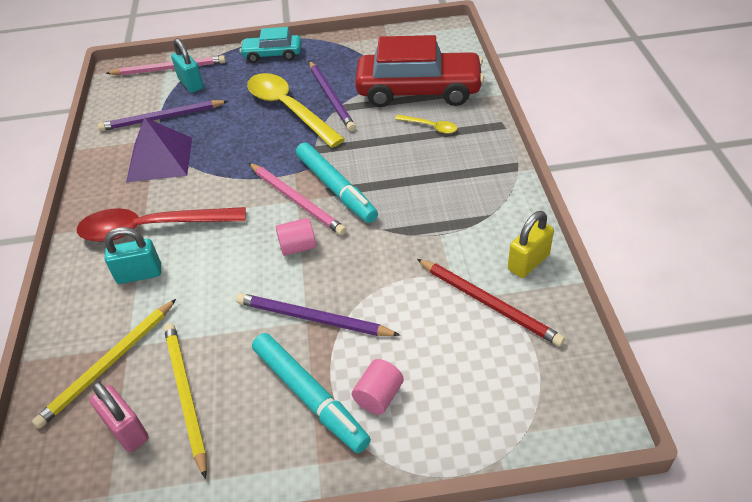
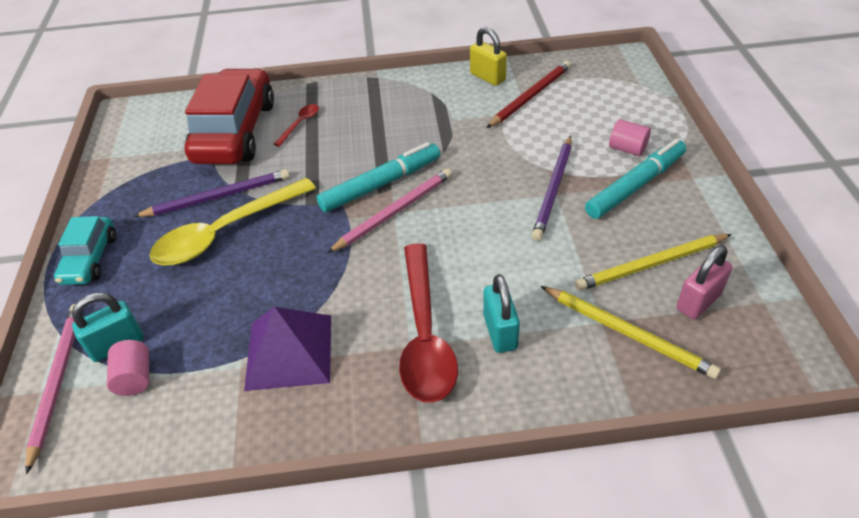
camera: 90 degrees left, 0 degrees up
(162, 118) = (192, 367): purple pencil -> none
(298, 247) = (463, 206): pink cylinder -> pink cylinder (135, 378)
(430, 127) = (300, 124): yellow spoon -> red spoon

